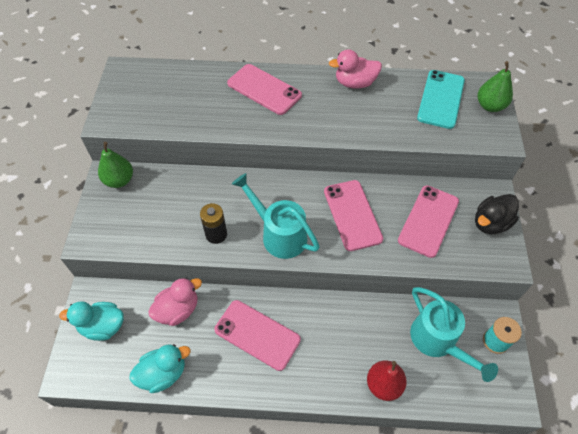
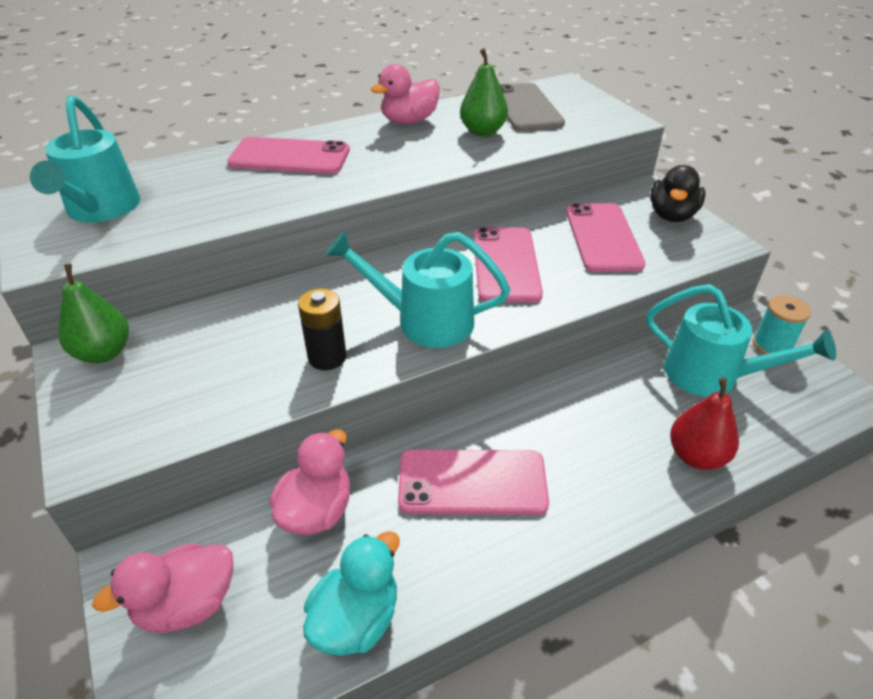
camera: 30 degrees left, 15 degrees down
(103, 326) = (187, 604): turquoise duck -> pink duck
(147, 95) = (100, 210): none -> turquoise watering can
(352, 215) = (506, 264): pink phone -> pink phone turned 45 degrees clockwise
(441, 99) = (525, 108): turquoise phone -> grey phone
(490, 106) = (584, 99): green pear -> green pear (482, 131)

